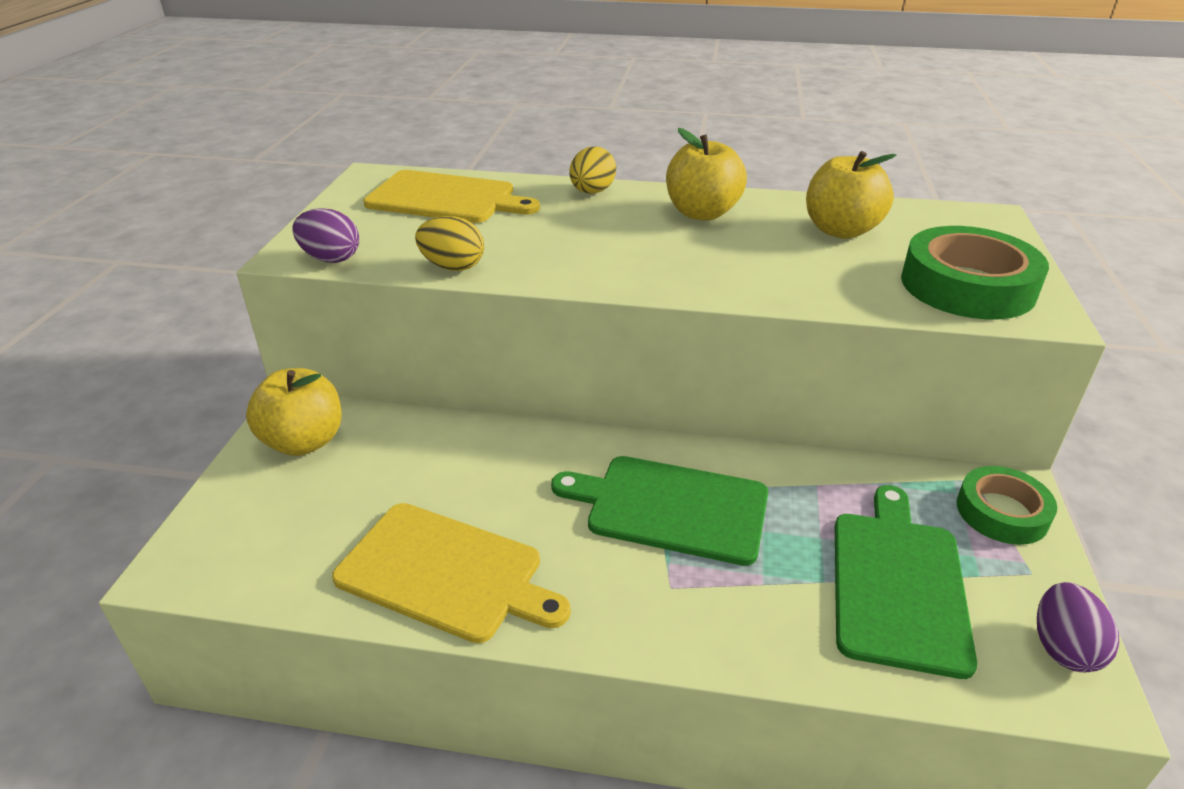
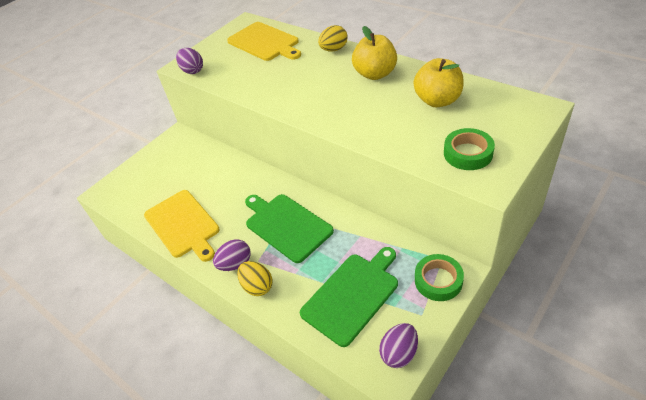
camera: 35 degrees right, 10 degrees up
(304, 442) = (173, 150): yellow apple -> none
(452, 267) = (235, 85): yellow egg -> yellow egg (257, 286)
(630, 608) = (235, 264): none -> purple egg
(967, 286) = (468, 153): green tape -> green tape, size x0.64

